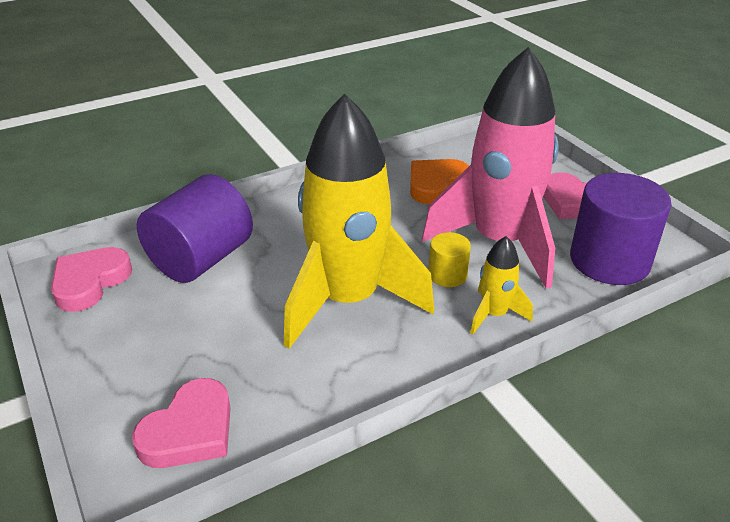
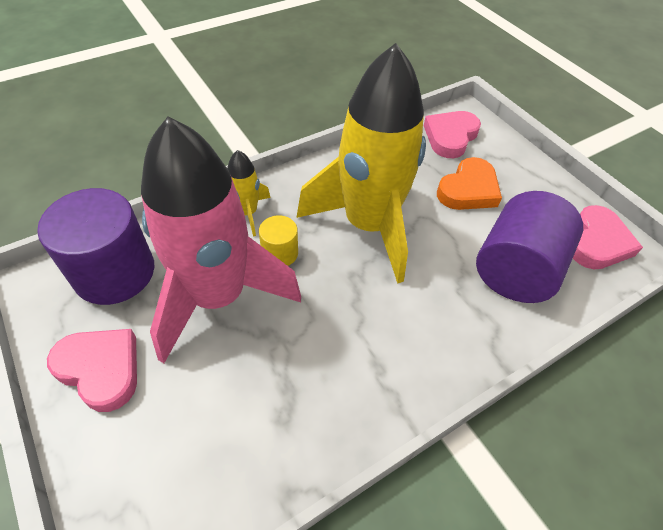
camera: 175 degrees right, 15 degrees up
(436, 185) = (273, 406): orange heart -> orange heart (468, 190)

